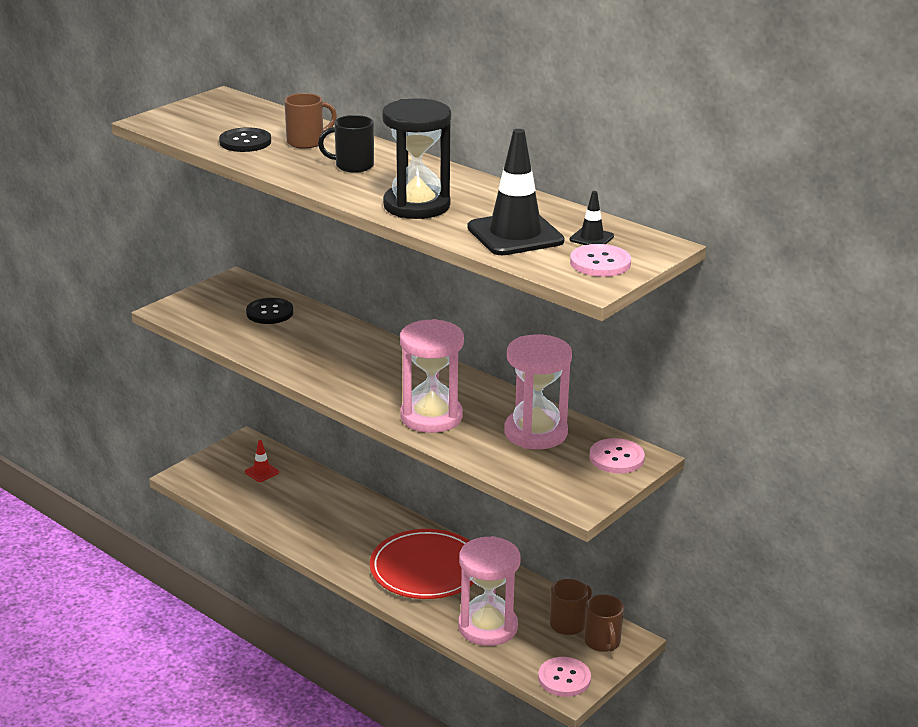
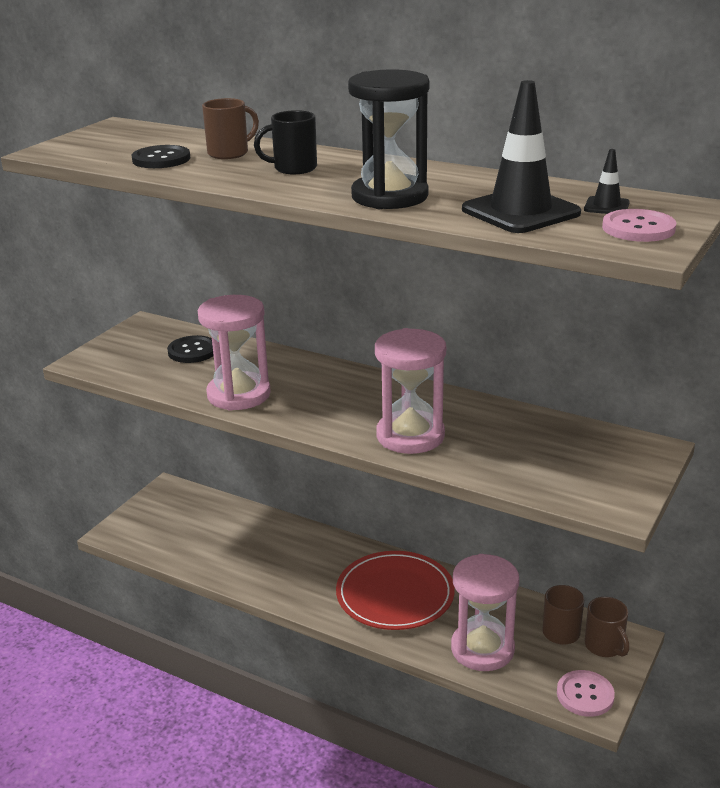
camera: 10 degrees left, 0 degrees up
(262, 472) = (193, 517): red traffic cone -> none
(535, 433) = (528, 438): pink hourglass -> pink hourglass (238, 394)
(616, 458) = (627, 453): pink button -> none

